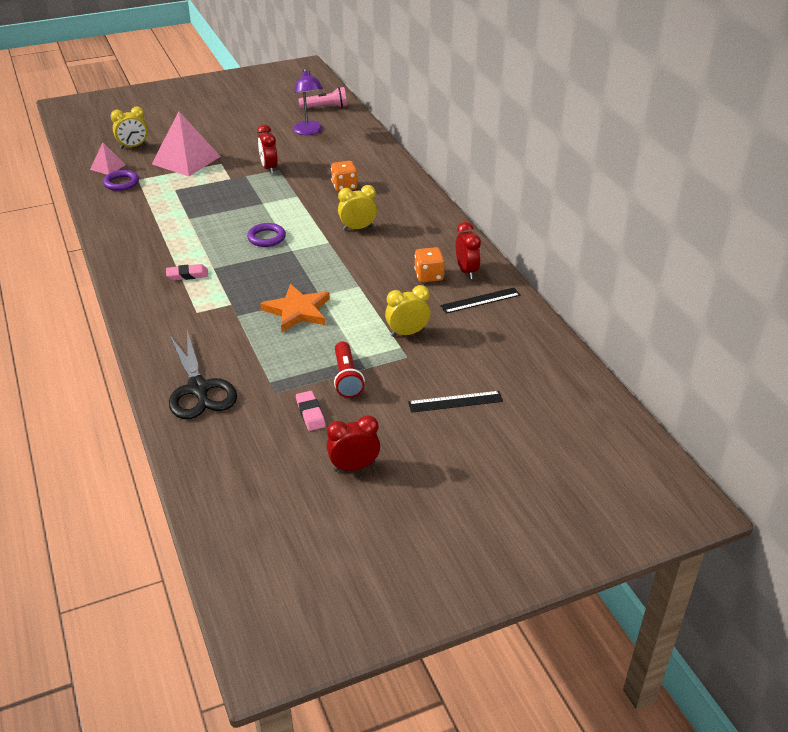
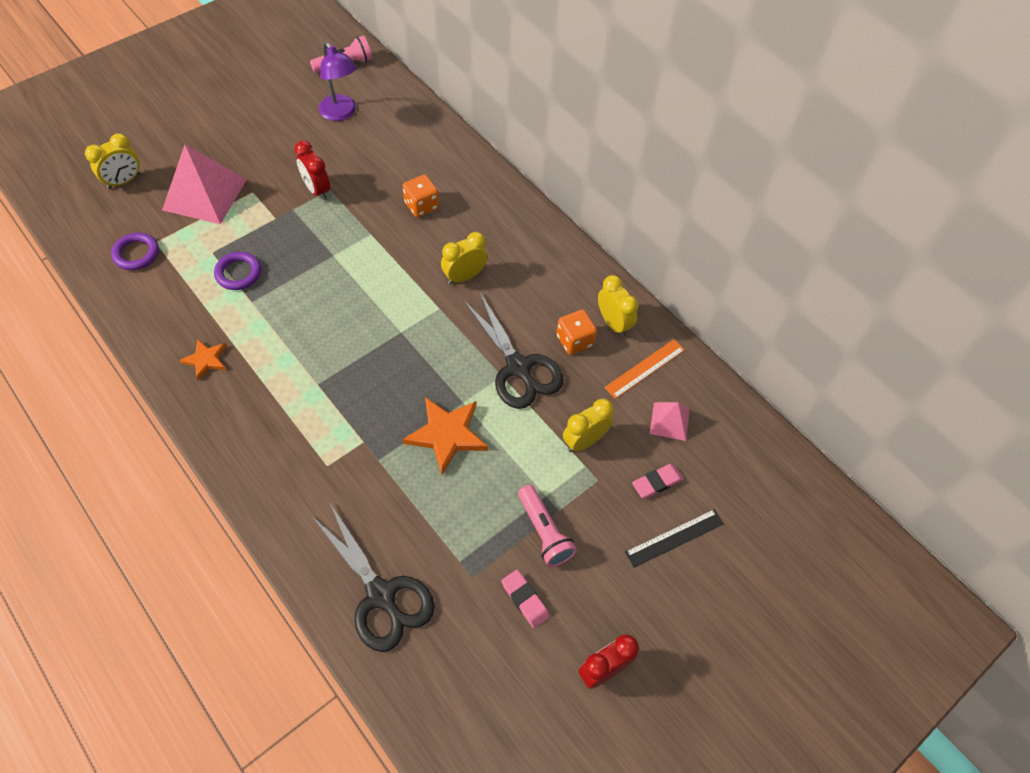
camera: 20 degrees left, 20 degrees up
(108, 167) = (105, 226): pink pyramid -> pink pyramid (669, 421)
(139, 243) = (206, 360): none -> orange star
(187, 275) = (290, 404): pink eraser -> pink eraser (657, 482)
(266, 238) = (362, 316): purple ring -> purple ring (238, 273)
(346, 378) = (544, 532): red flashlight -> pink flashlight
(374, 283) = (518, 367): none -> black scissors
(467, 271) = (613, 323): red clock -> yellow clock
(480, 300) = (645, 368): black ruler -> orange ruler

